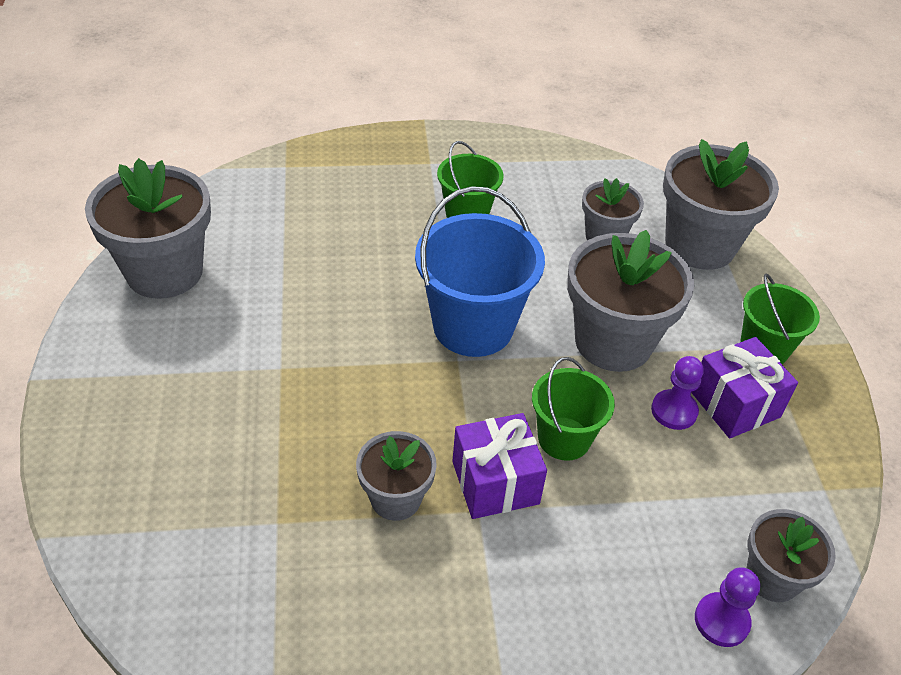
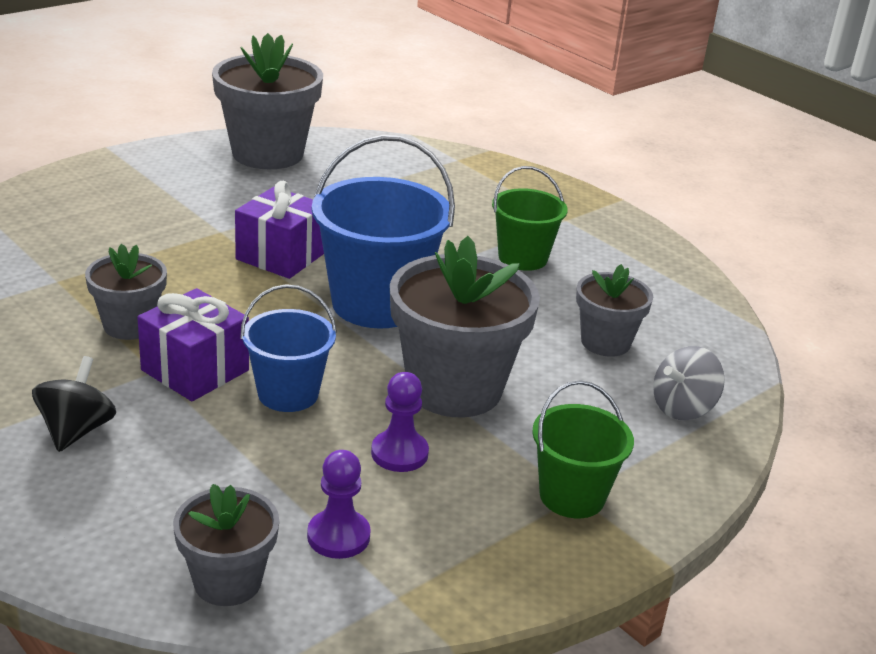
camera: 55 degrees right, 15 degrees down
(535, 600) = (76, 430): none -> black spinning top
(564, 438) = (288, 394): green bucket -> blue bucket
(700, 245) = (682, 408): grey flower pot -> grey spinning top
(721, 621) = (140, 556): purple pawn -> purple pawn (338, 536)
(735, 404) = (457, 494): purple gift -> purple gift (281, 256)

